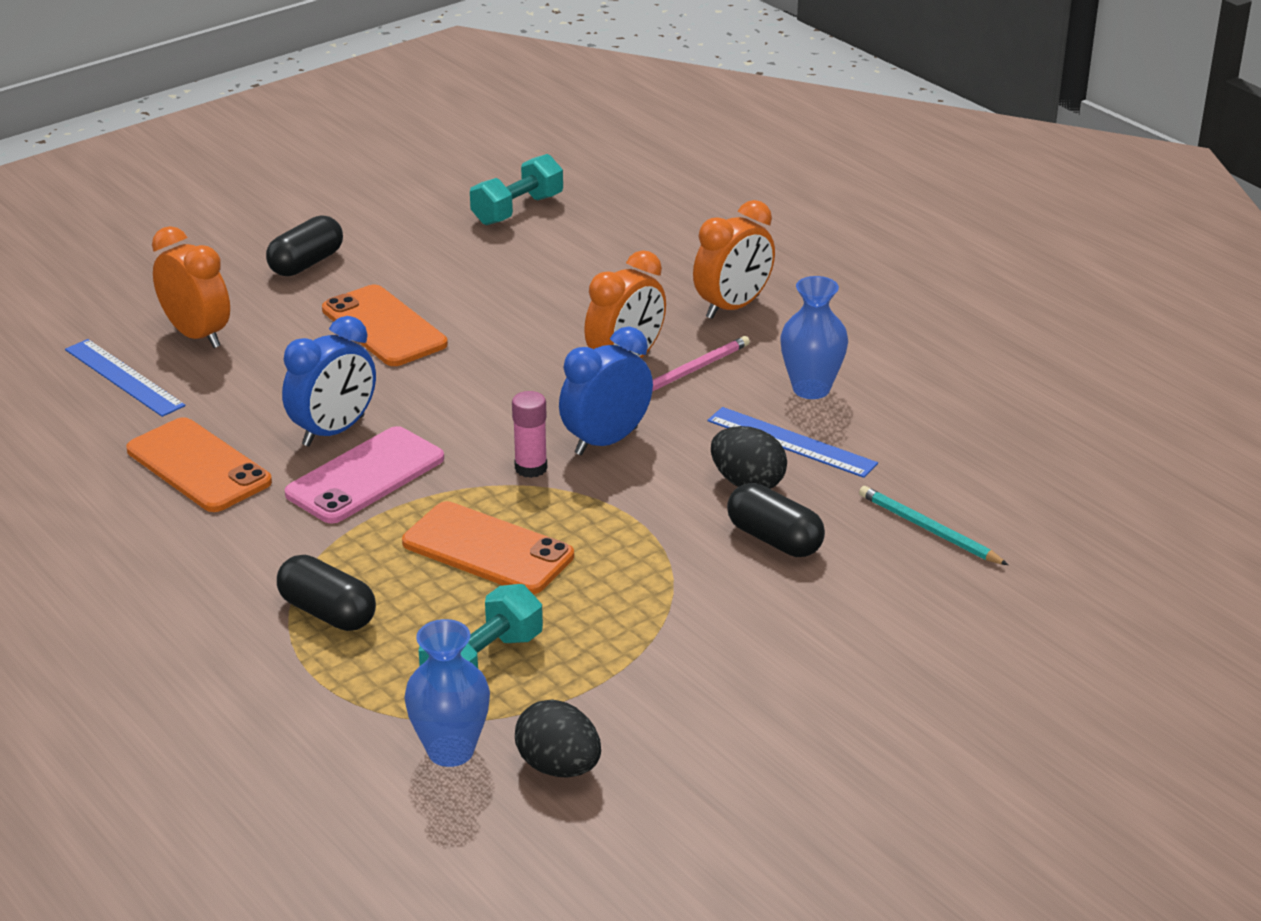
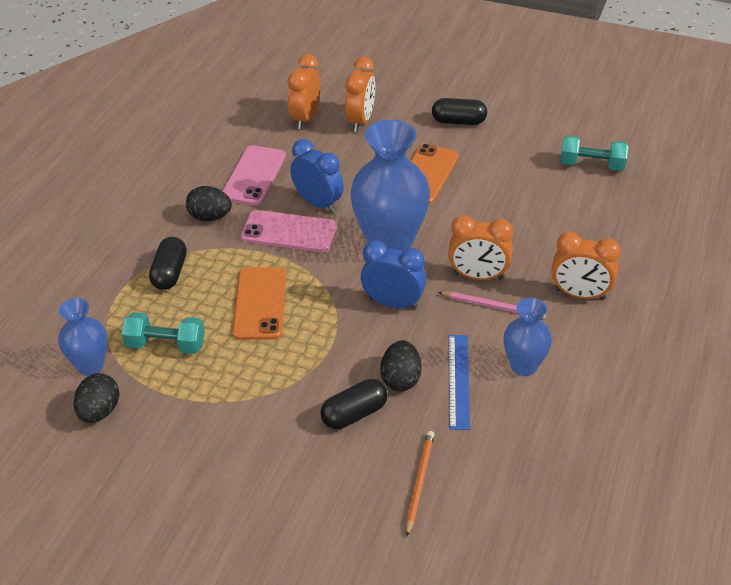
camera: 60 degrees right, 10 degrees up
(123, 377) = (305, 118): blue ruler -> orange clock
(198, 466) = (254, 176): orange phone -> pink phone
(243, 536) = (210, 217): none -> black egg
(334, 431) = (318, 203): blue clock -> blue clock turned 150 degrees counterclockwise
(490, 404) = (390, 244): none -> blue vase
(531, 468) = (344, 286): pink glue stick -> none
(774, 539) = (354, 414): black capsule -> black capsule turned 45 degrees clockwise
(928, 529) = (419, 482): turquoise pencil -> orange pencil

